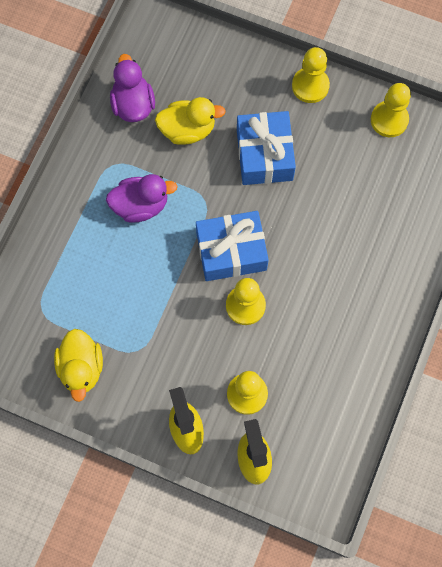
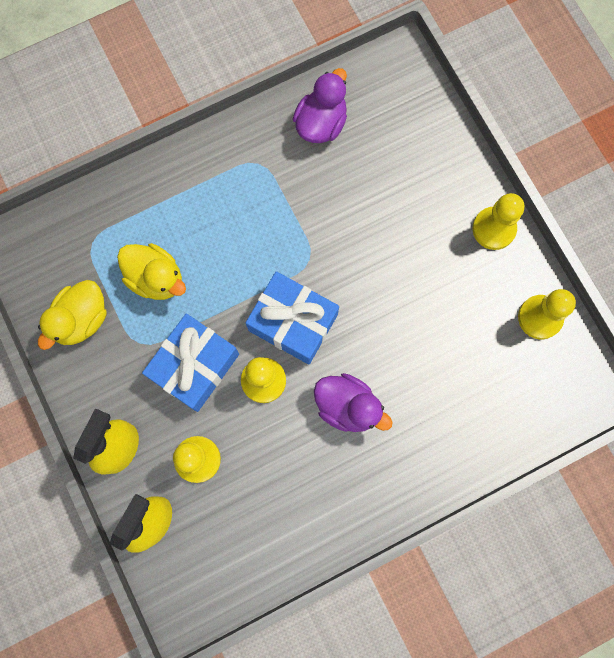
camera: 40 degrees right, 5 degrees up
(141, 205) = (251, 218): purple duck -> purple duck (347, 406)
(188, 130) = (349, 183): yellow duck -> yellow duck (156, 278)
(264, 155) = (397, 259): blue gift -> blue gift (194, 366)

